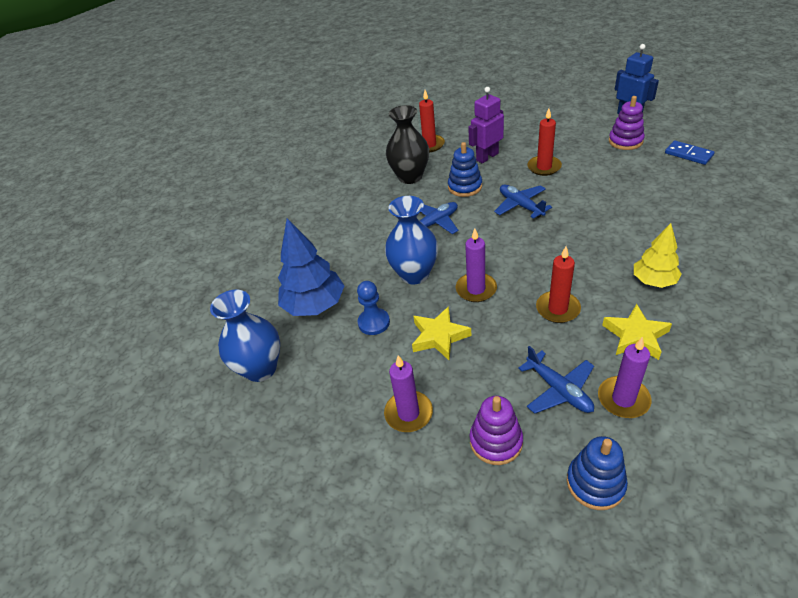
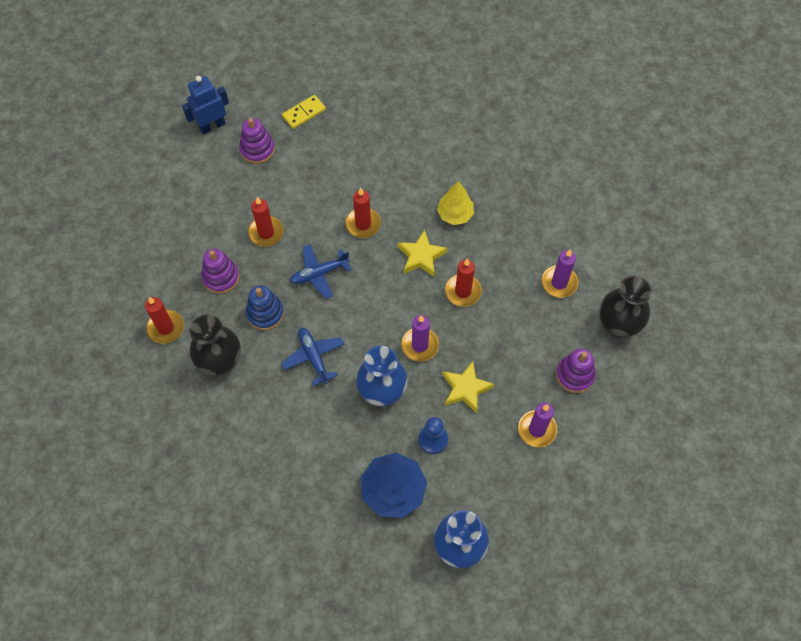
camera: 85 degrees left, 20 degrees up
(487, 157) = (221, 277): purple robot -> purple stacking toy
(559, 390) = (541, 319): blue plane -> none
(592, 219) = (363, 224): none -> red candle
(595, 483) = (618, 325): blue stacking toy -> black vase
(635, 336) = (506, 251): yellow star -> yellow star (421, 256)
(688, 154) = (304, 113): blue domino -> yellow domino

